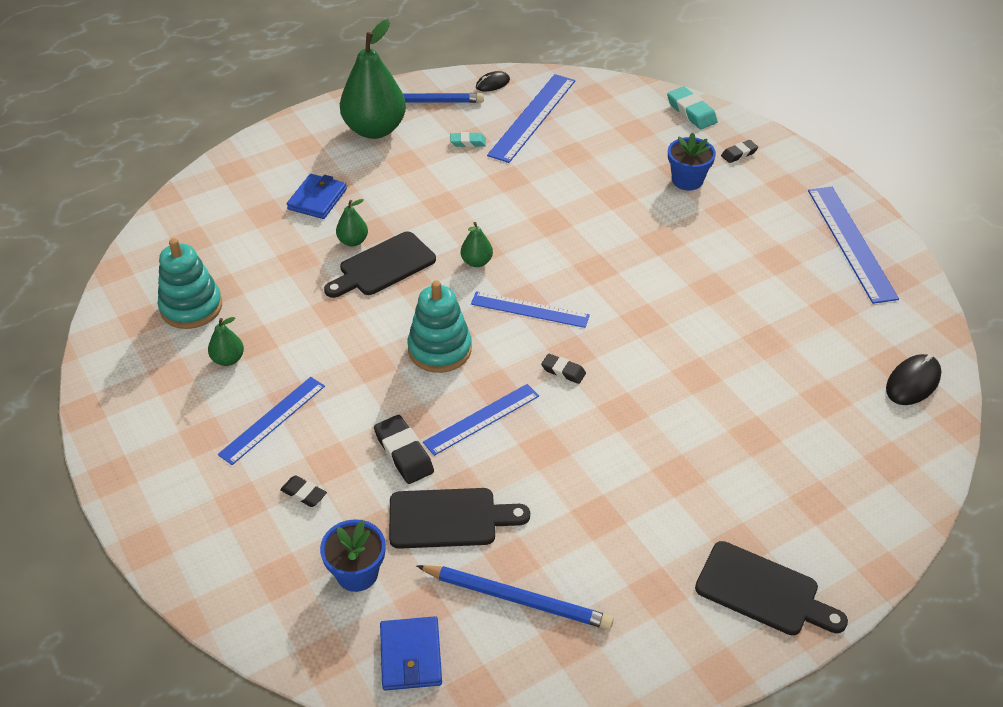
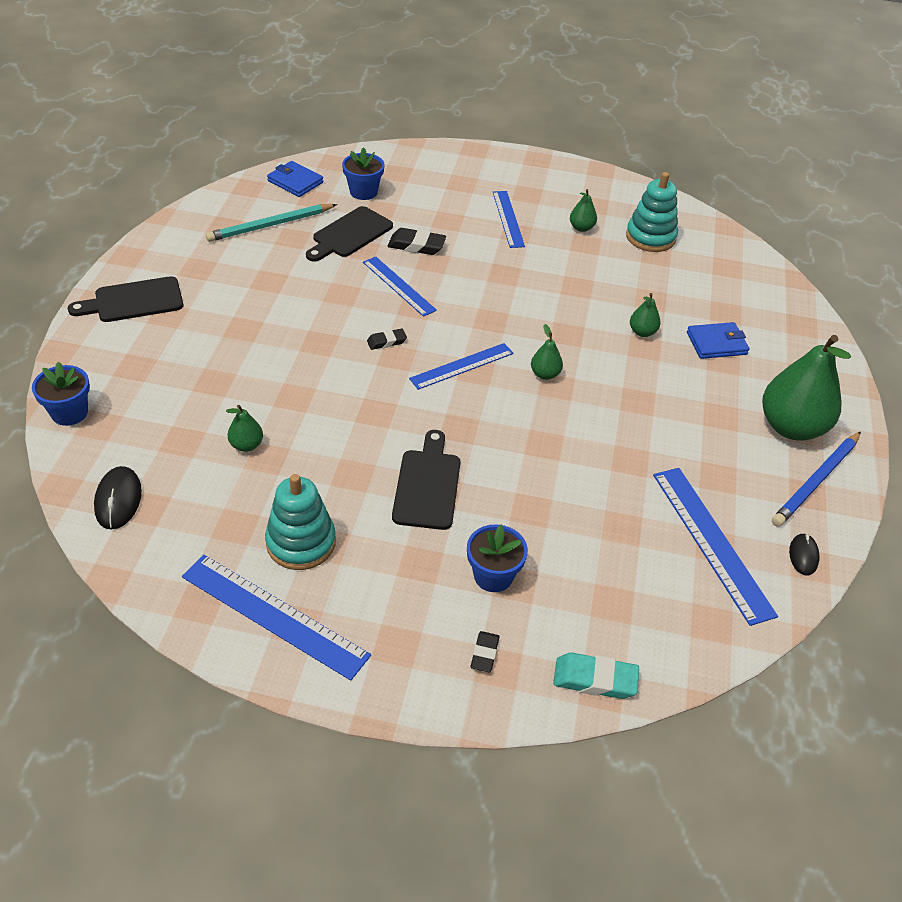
camera: 130 degrees right, 0 degrees up
(304, 493) = (438, 202): black eraser -> none
(317, 199) = (716, 343): blue wallet -> blue wallet turned 75 degrees counterclockwise
(383, 266) = (596, 329): black cutting board -> black cutting board (427, 485)
(440, 349) = (479, 305): turquoise stacking toy -> turquoise stacking toy (301, 542)
(468, 142) = (712, 470): turquoise eraser -> none
(481, 419) = (399, 286): blue ruler -> blue ruler turned 45 degrees counterclockwise
(517, 599) = (270, 225): blue pencil -> turquoise pencil
(774, 360) = (246, 445): none -> green pear
(912, 491) = (69, 413): none -> blue flower pot

